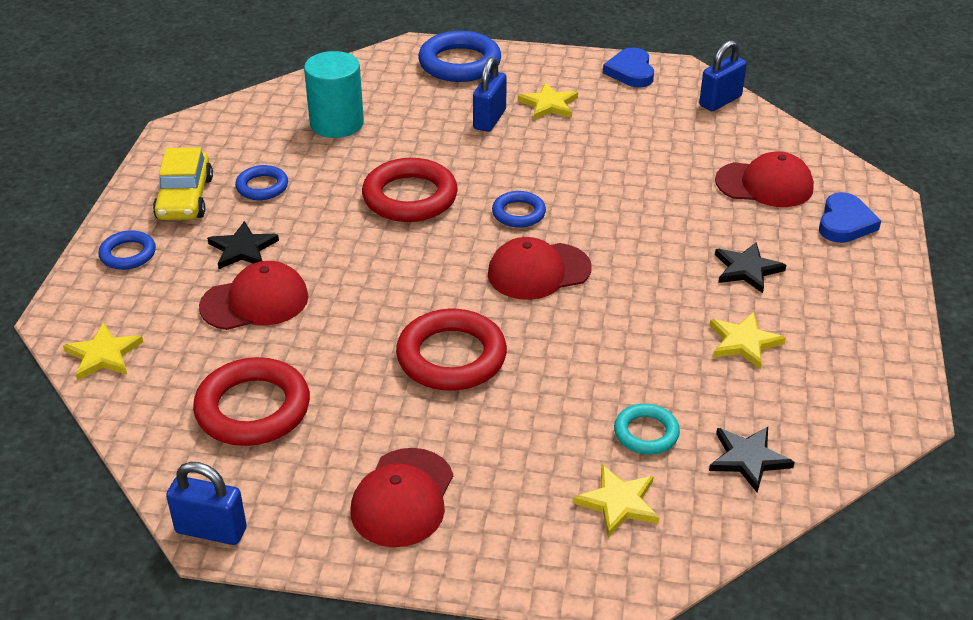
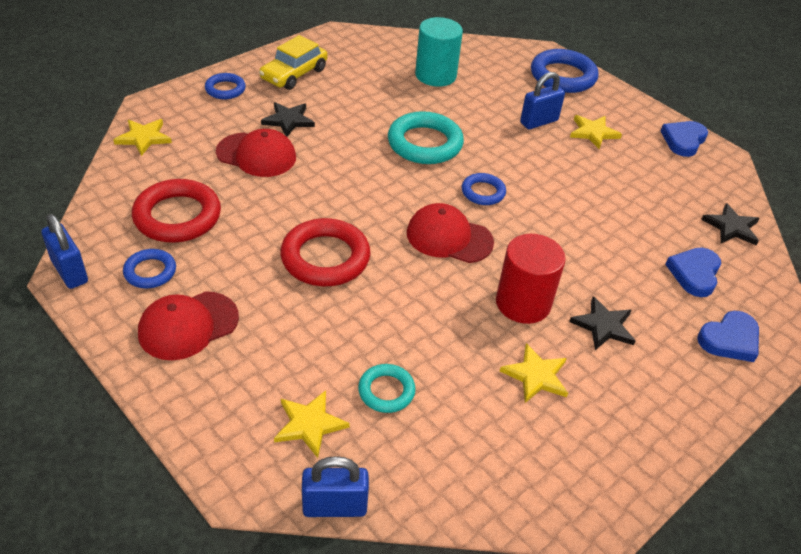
camera: 35 degrees right, 5 degrees up
(262, 187) = (344, 90): blue ring -> blue ring (150, 272)
(410, 197) = (425, 143): red ring -> turquoise ring
(666, 290) = (523, 303): none -> red cylinder
(720, 101) = (731, 195): blue padlock -> blue padlock (334, 506)
(748, 459) = (435, 460): black star -> black star (731, 227)
(764, 184) = (694, 273): red cap -> blue heart

